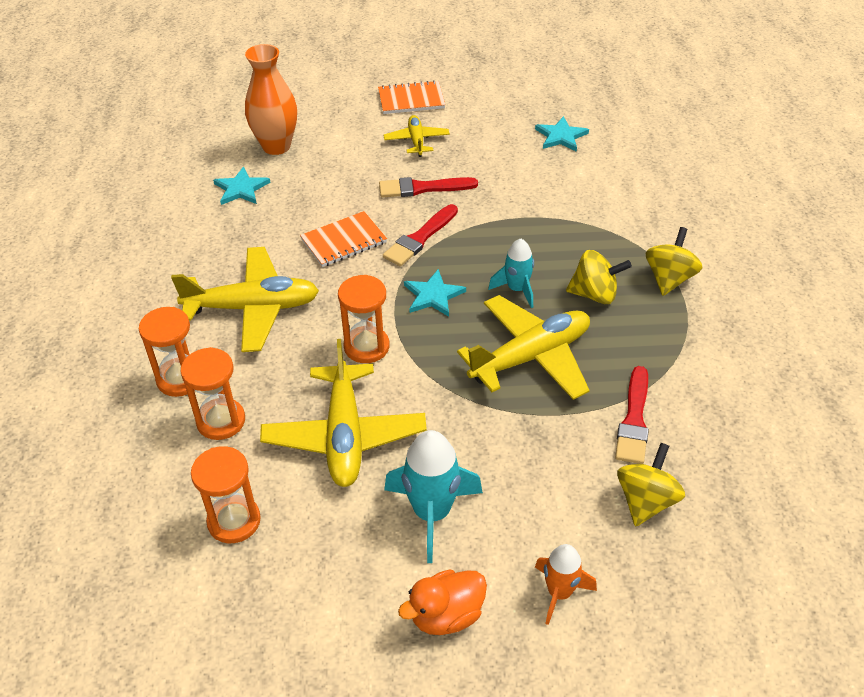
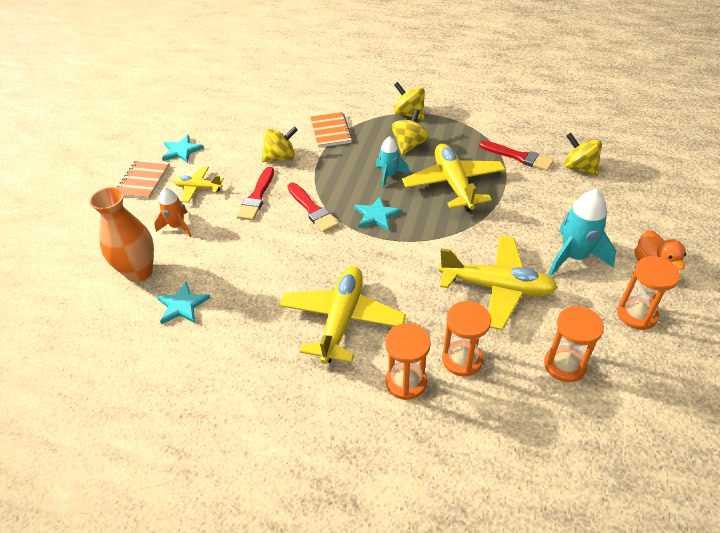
camera: 70 degrees left, 0 degrees up
(344, 241) = (291, 251): orange notebook -> orange notebook (330, 131)
(366, 347) = (413, 260): orange hourglass -> orange hourglass (636, 314)
(503, 185) = (280, 158): none -> yellow spinning top
(559, 593) = (639, 216): orange rocket -> orange rocket (177, 226)
(561, 136) = (246, 120): turquoise star -> turquoise star (181, 151)

